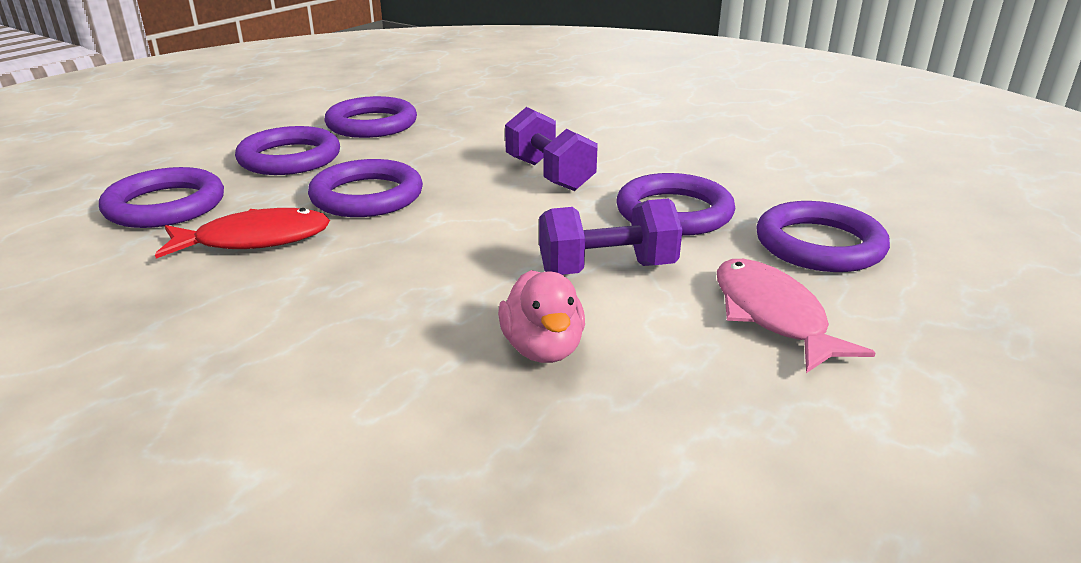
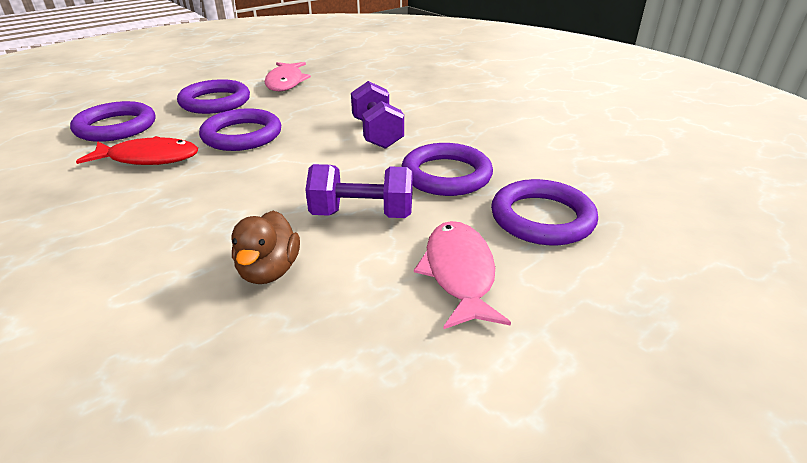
camera: 15 degrees right, 5 degrees up
(372, 124) = (286, 82): purple ring -> pink fish
(543, 349) = (269, 271): pink duck -> brown duck

